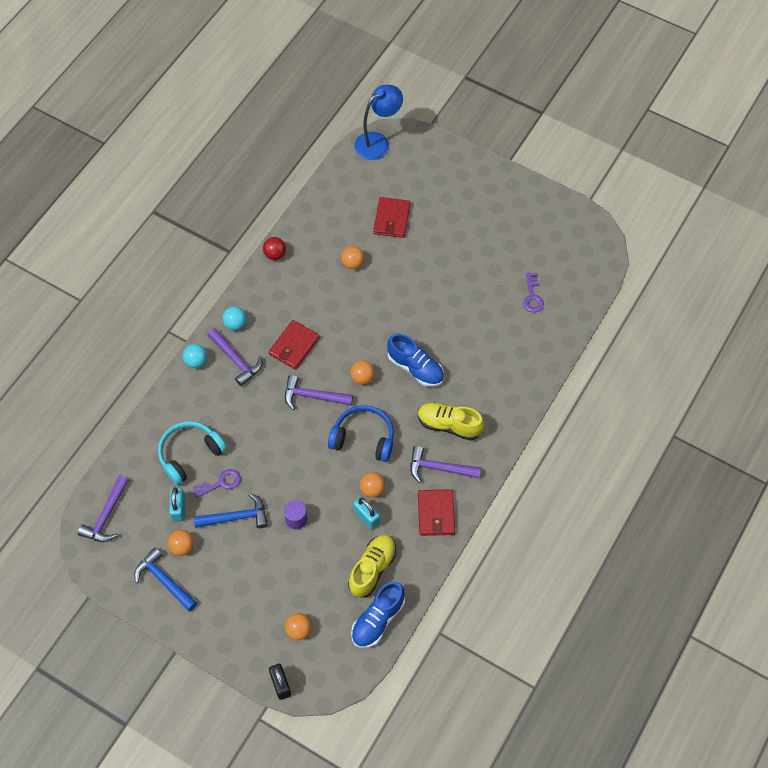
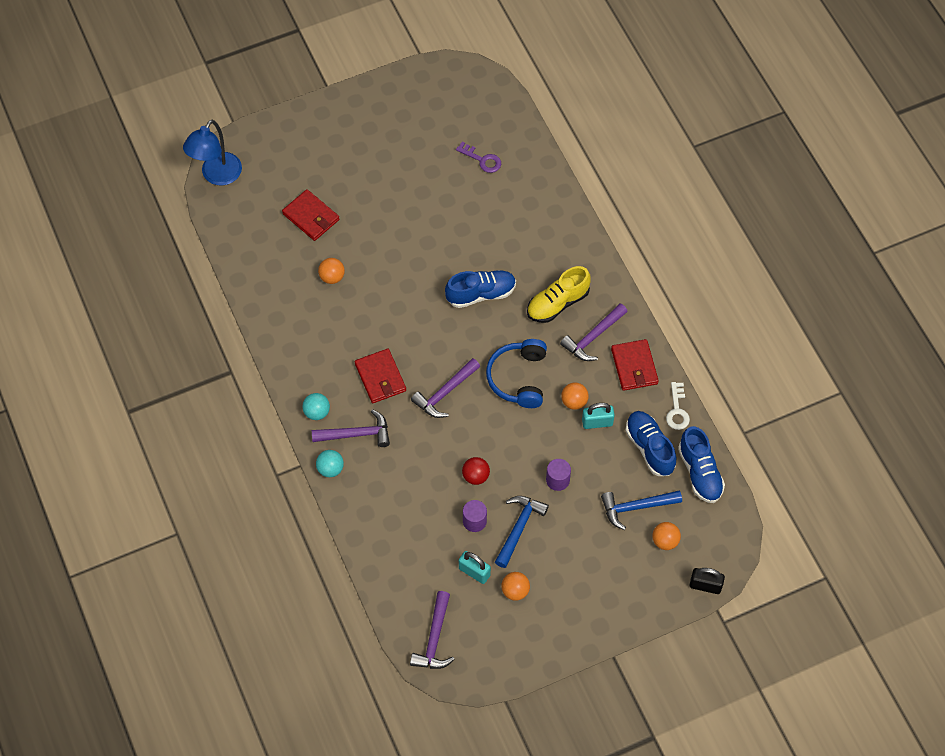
camera: 55 degrees left, 0 degrees up
(106, 515) = (434, 638): purple hammer -> purple hammer turned 45 degrees clockwise
(164, 580) = (537, 625): blue hammer -> blue hammer (636, 507)
(190, 454) = (425, 530): turquoise headphones -> none
(221, 483) = (474, 521): purple key -> purple cylinder
(275, 254) = (268, 335): red ball -> red ball (475, 476)
(362, 378) = (457, 342): orange ball -> none
(363, 438) = (519, 378): blue headphones -> blue headphones turned 45 degrees counterclockwise
(372, 569) = (649, 448): yellow shoe -> blue shoe
(378, 142) = (217, 176): blue lamp -> blue lamp turned 150 degrees counterclockwise
(421, 569) = (677, 410): none -> white key
(436, 514) = (634, 366): red wallet -> red wallet turned 45 degrees clockwise

